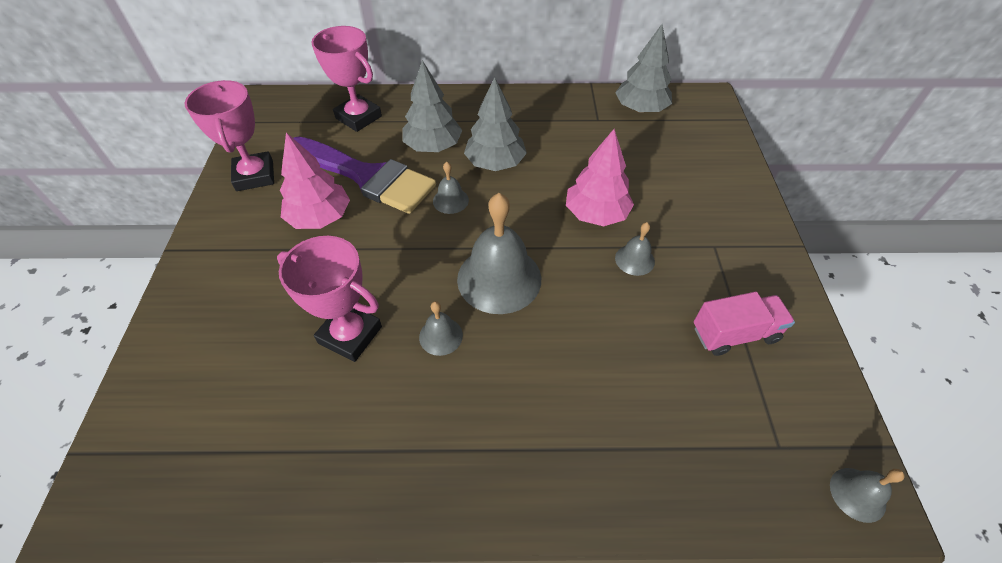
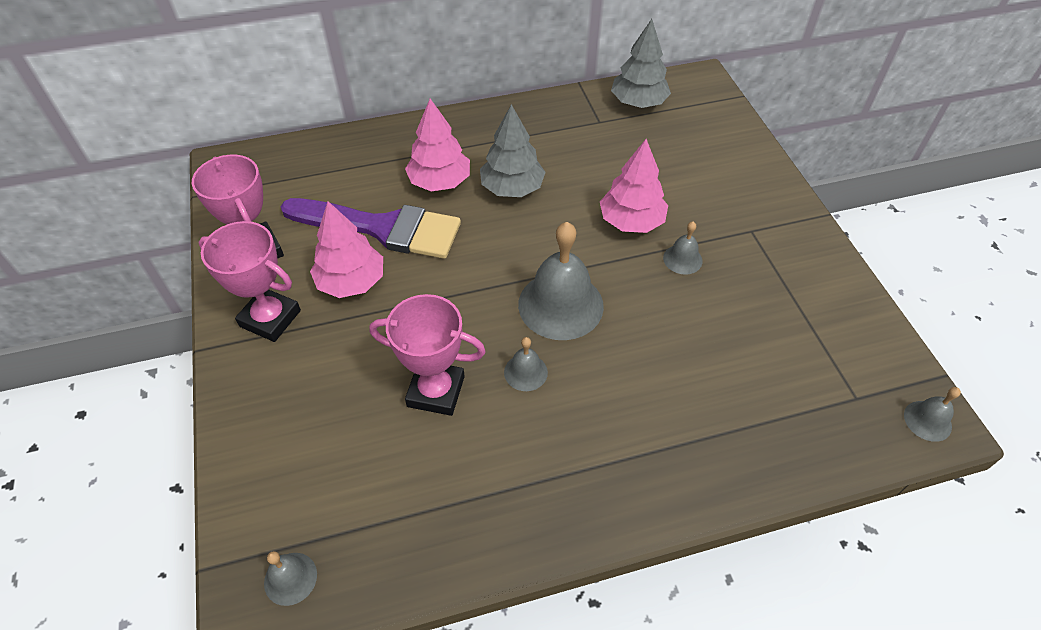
camera: 15 degrees left, 0 degrees up
(358, 117) = (344, 164): pink trophy -> pink trophy (270, 318)
(433, 146) = (439, 182): grey tree -> pink tree
(450, 200) = (481, 236): grey bell -> grey bell (290, 578)
(734, 333) = (792, 309): pink truck -> none

